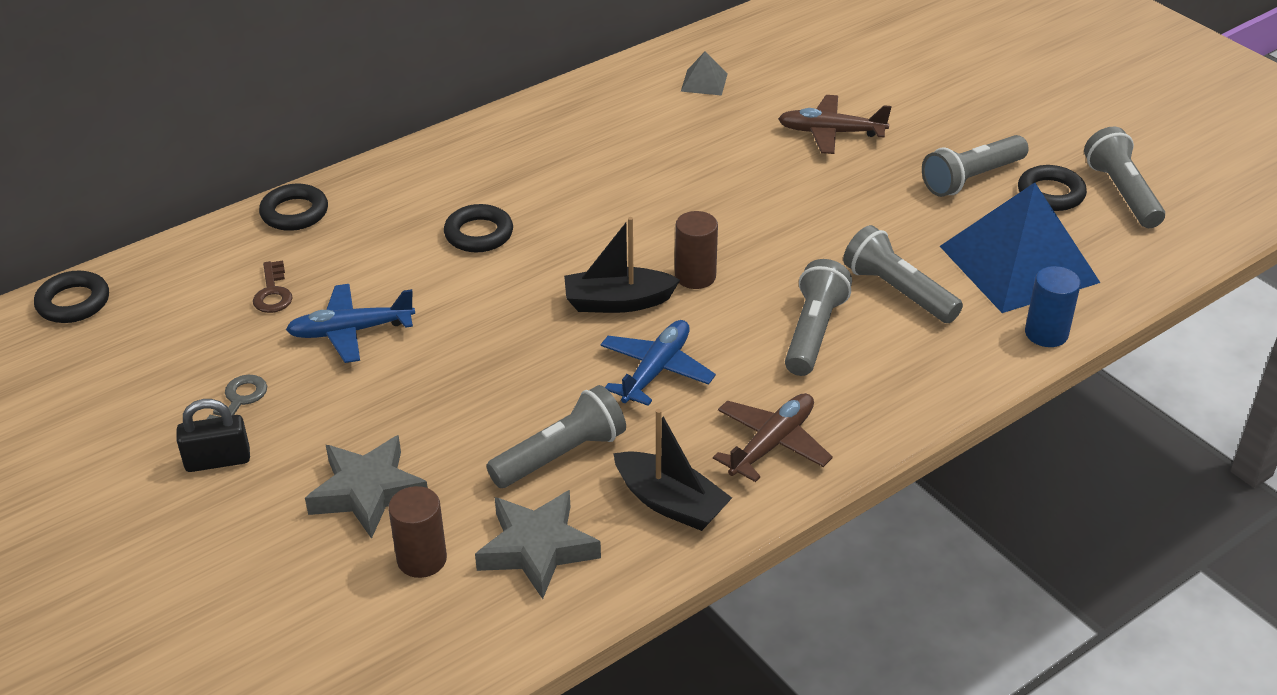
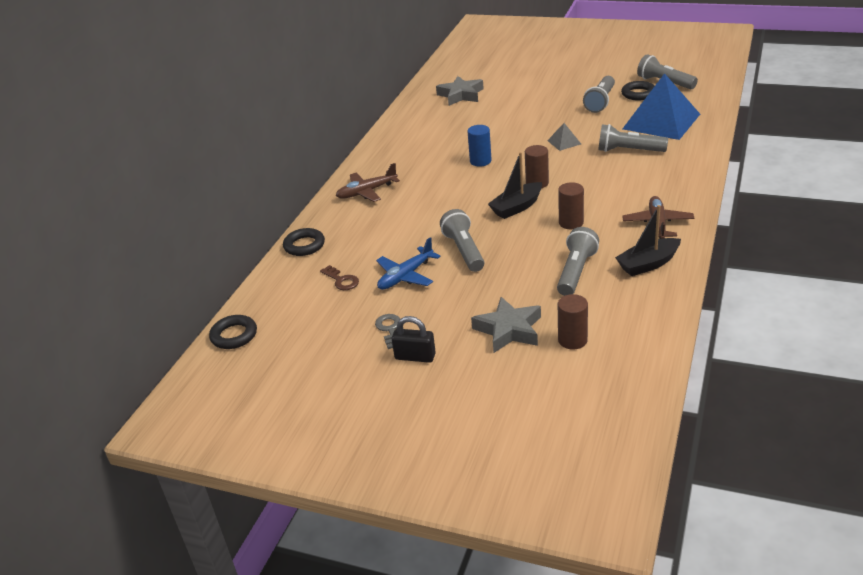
camera: 30 degrees left, 5 degrees down
(218, 460) = (415, 357): black padlock -> black padlock turned 60 degrees clockwise
(479, 234) = (413, 212): black ring -> none
(537, 549) = (617, 309): grey star -> grey star (461, 95)
(656, 370) = (571, 223): blue plane -> brown cylinder
(670, 503) = (648, 264): black boat -> black boat turned 150 degrees clockwise
(704, 82) = (435, 115): grey pyramid -> grey pyramid (564, 142)
(813, 332) = (616, 179): grey flashlight -> grey flashlight (464, 251)
(831, 133) = (519, 110): brown plane -> brown plane (367, 192)
(1046, 333) = (705, 138): blue cylinder -> blue cylinder (480, 161)

